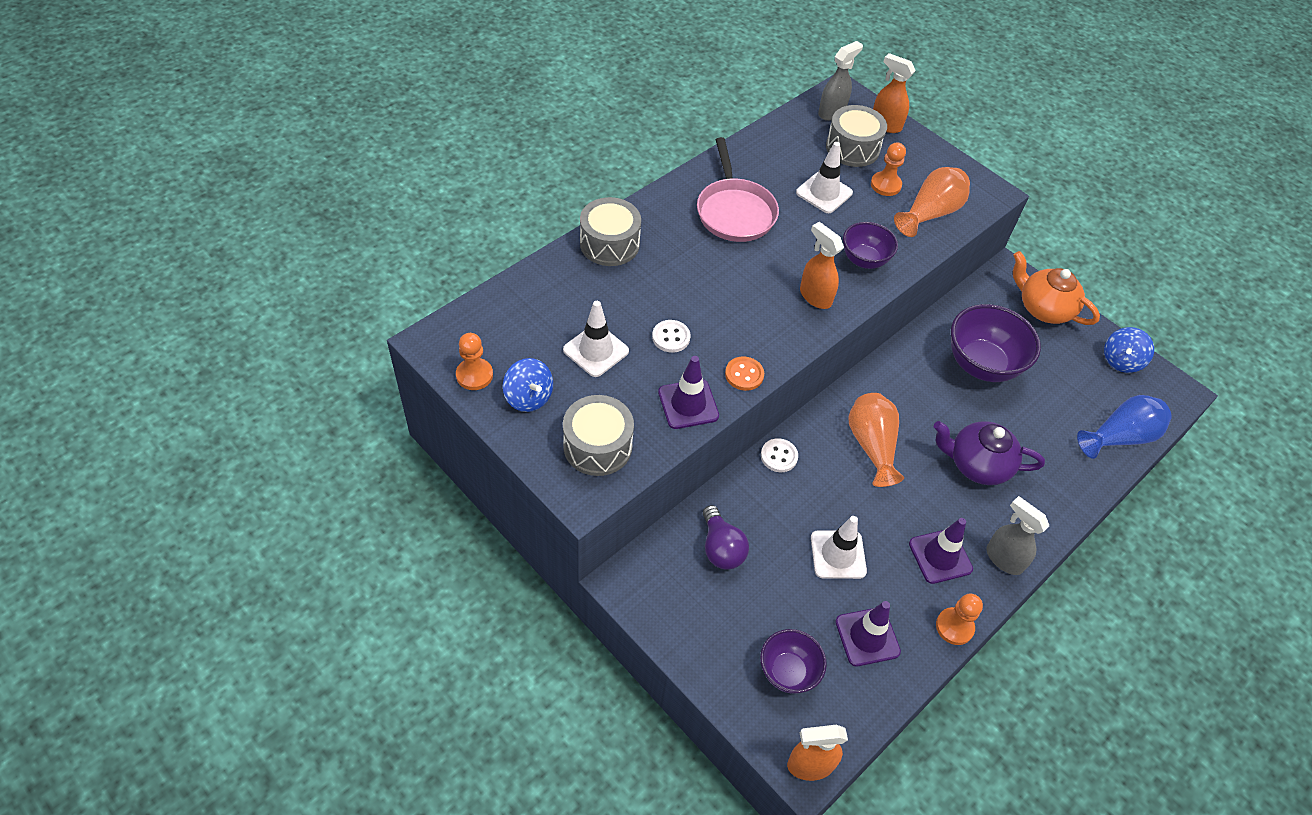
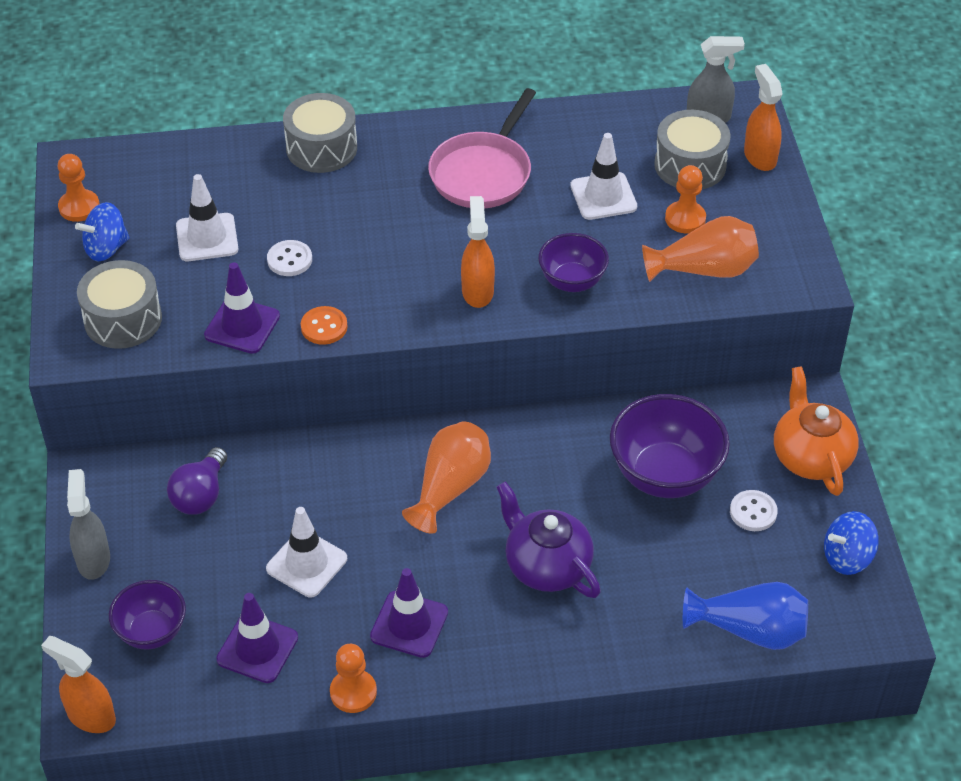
camera: 40 degrees right, 5 degrees down
(528, 397) = (106, 248): blue spinning top -> blue spinning top turned 60 degrees clockwise
(779, 456) = (343, 446): white button -> white button (753, 512)
(1003, 559) = (474, 665): grey spray bottle -> grey spray bottle (93, 559)

